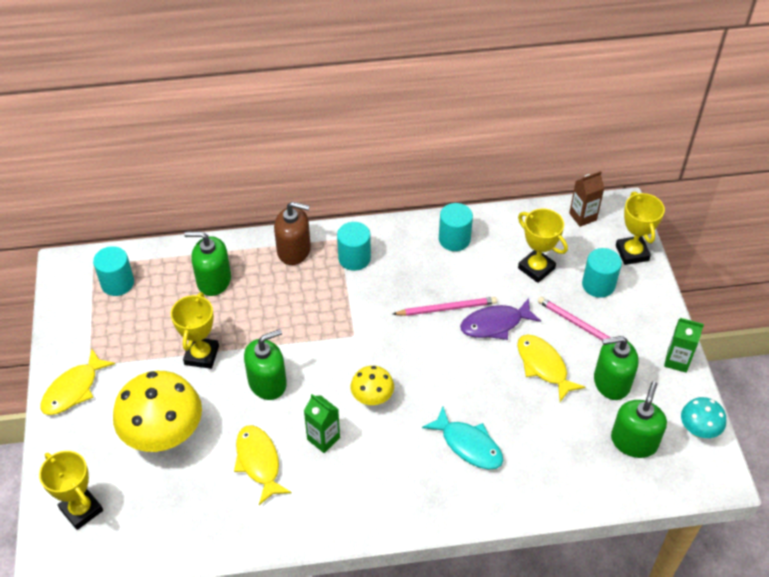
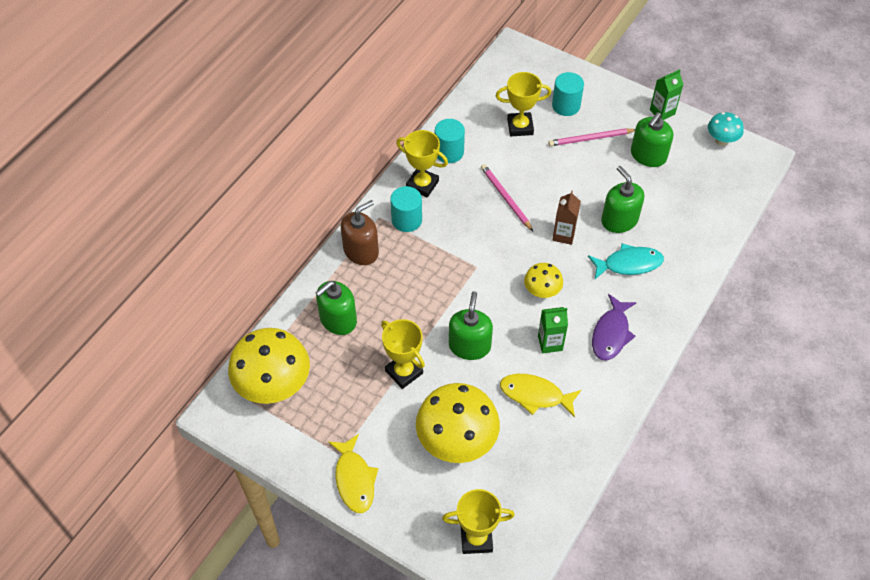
camera: 50 degrees left, 5 degrees up
(117, 283) = (274, 386): turquoise cylinder -> yellow mushroom
(447, 308) = (505, 198): pink pencil -> pink pencil turned 60 degrees counterclockwise
(495, 324) = (545, 181): purple fish -> purple fish (611, 334)
(543, 366) = (603, 180): yellow fish -> none
(583, 216) = (501, 72): brown carton -> brown carton (563, 235)
(632, 253) = (557, 70): yellow trophy -> yellow trophy (422, 185)
(634, 441) = (702, 177): green soap dispenser -> green soap dispenser (619, 220)

